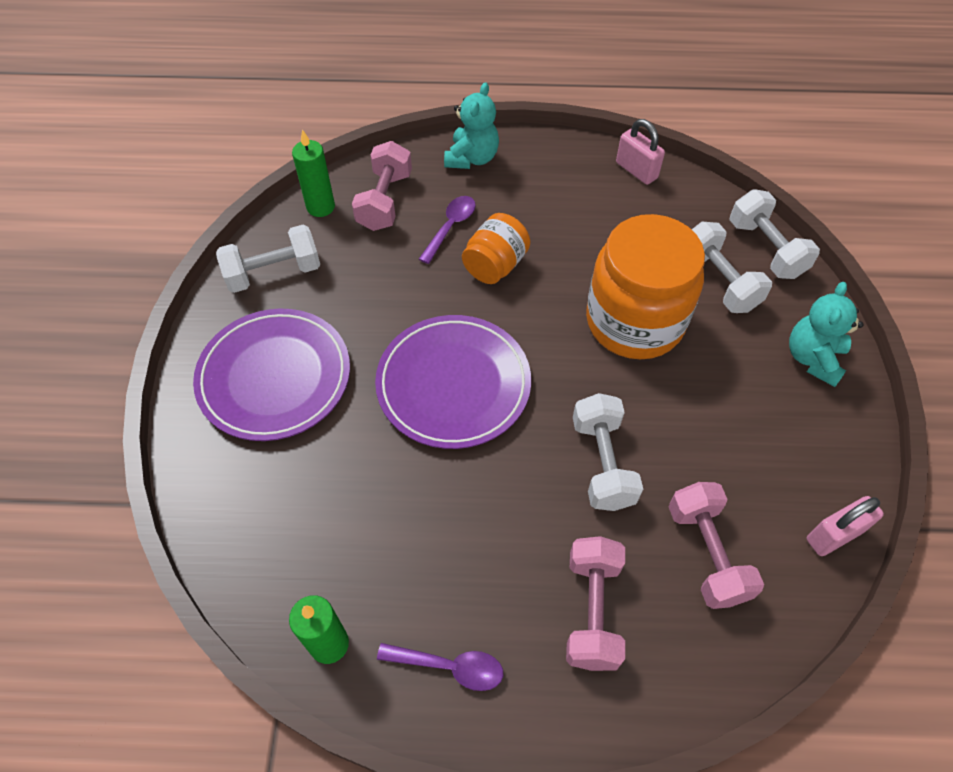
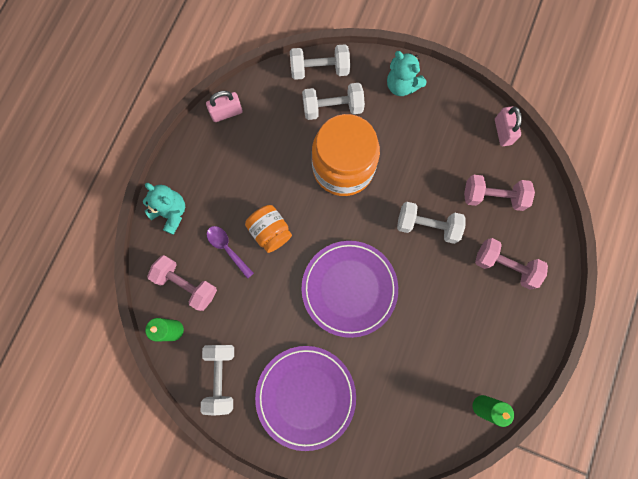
camera: 70 degrees left, 20 degrees up
(450, 667) = (512, 347): purple spoon -> none

